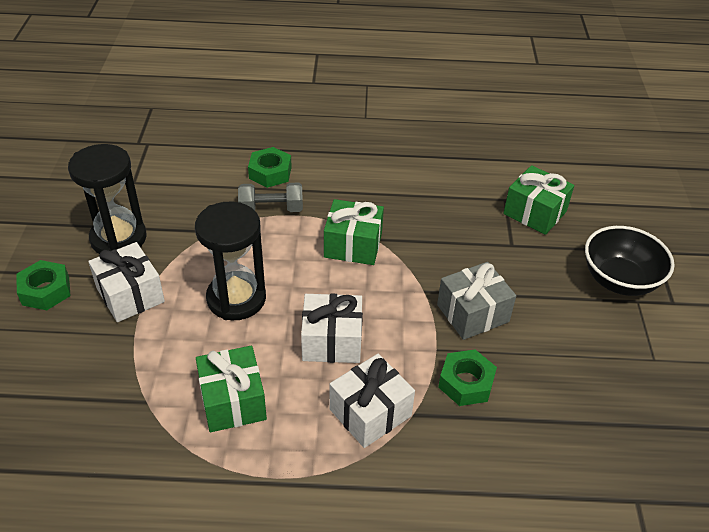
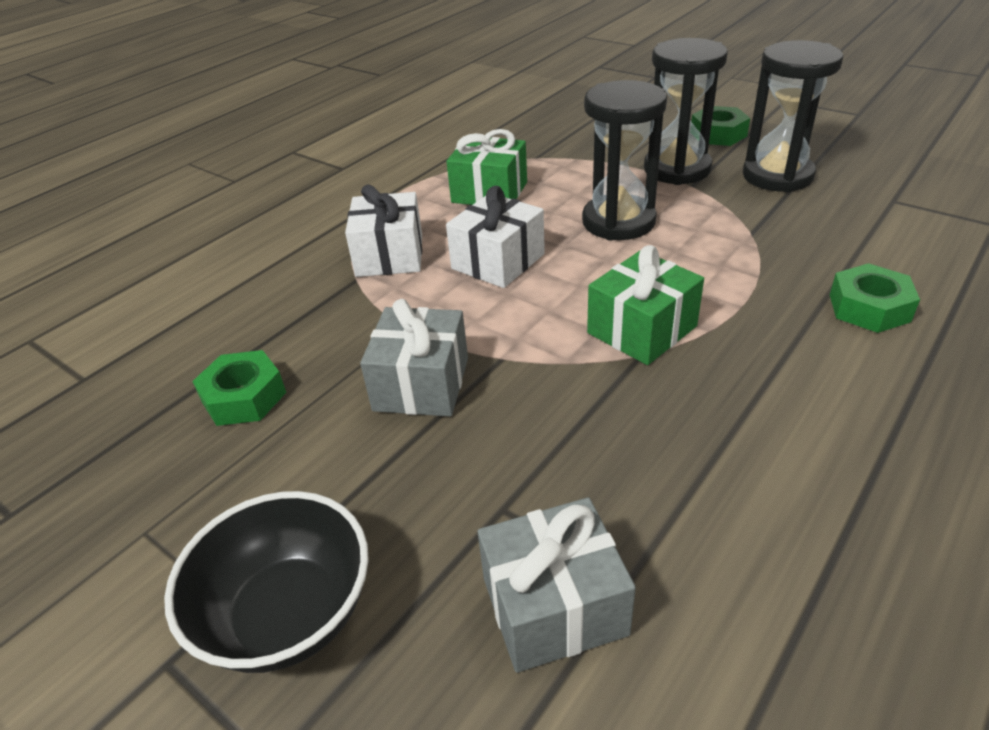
camera: 130 degrees right, 5 degrees down
(130, 295) = (677, 169): white gift -> black hourglass
(271, 209) = (771, 285): grey dumbbell -> none
(466, 383) = (342, 329): green nut -> green nut (244, 397)
(535, 212) = (554, 606): green gift -> grey gift

